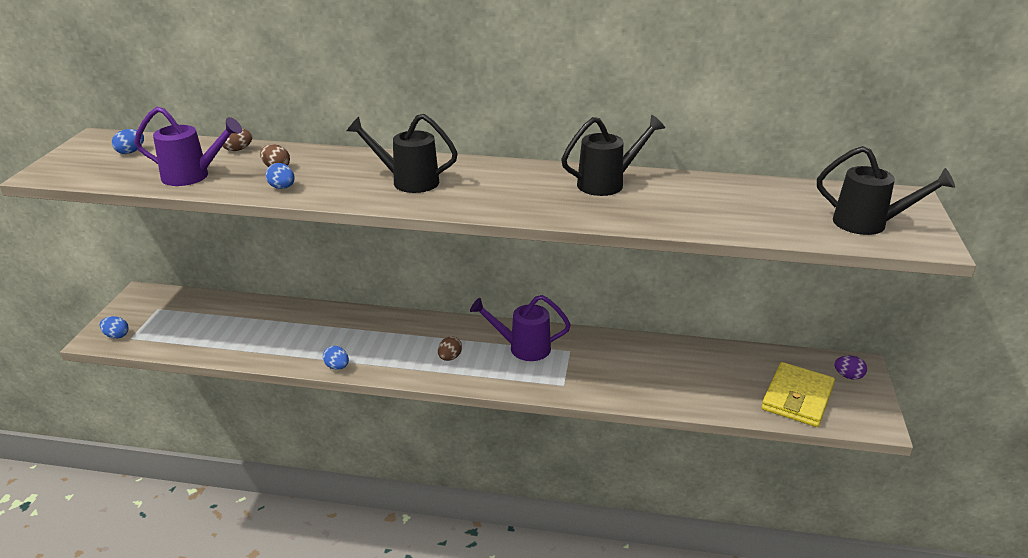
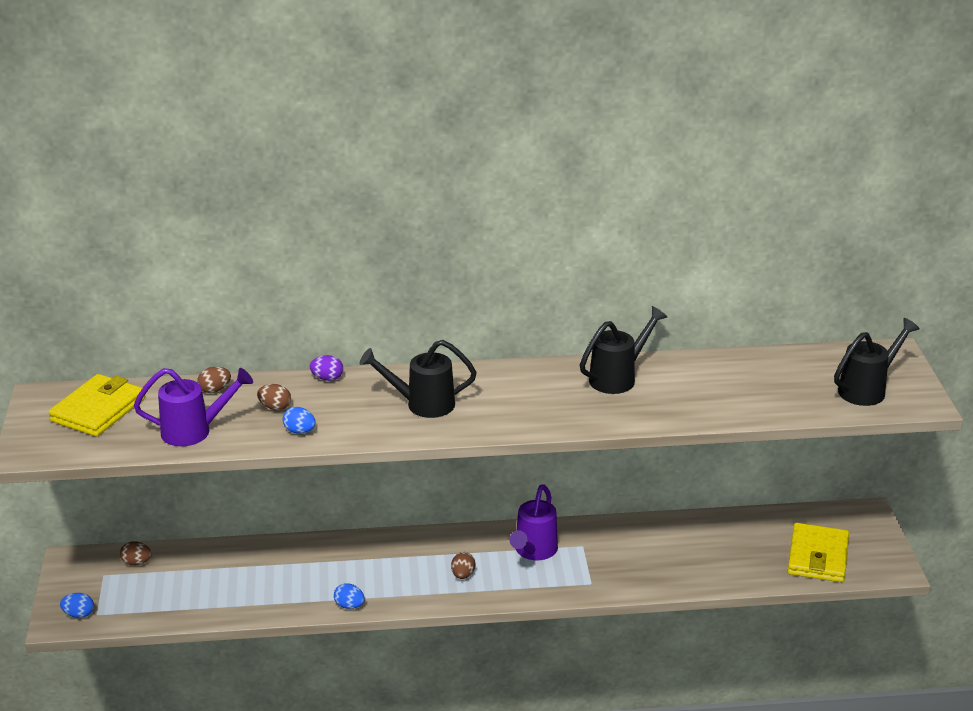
camera: 15 degrees left, 0 degrees up
(130, 152) = (98, 410): blue egg -> yellow wallet
(189, 303) = (136, 562): none -> brown egg
(523, 348) = (533, 551): purple watering can -> purple watering can turned 60 degrees counterclockwise
(848, 376) = (859, 526): purple egg -> purple egg (327, 378)
(868, 224) = (867, 389): black watering can -> black watering can turned 45 degrees counterclockwise

